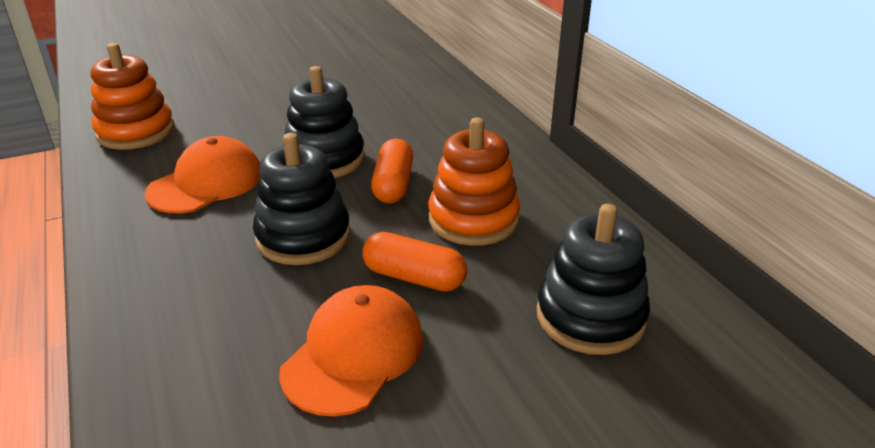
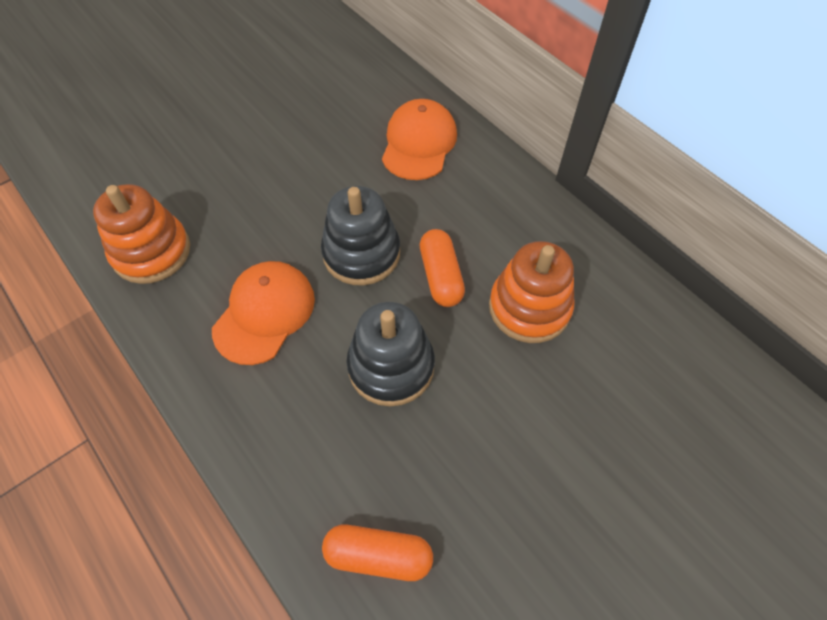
camera: 15 degrees left, 25 degrees up
(354, 354) = (497, 497): orange cap -> orange cap (419, 143)
(414, 277) = (508, 394): orange capsule -> orange capsule (378, 555)
(590, 317) = (664, 405): black stacking toy -> none

